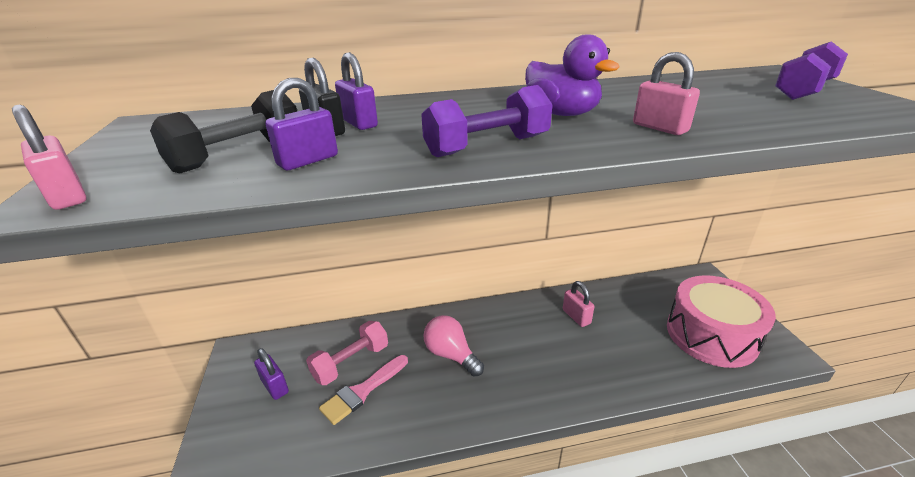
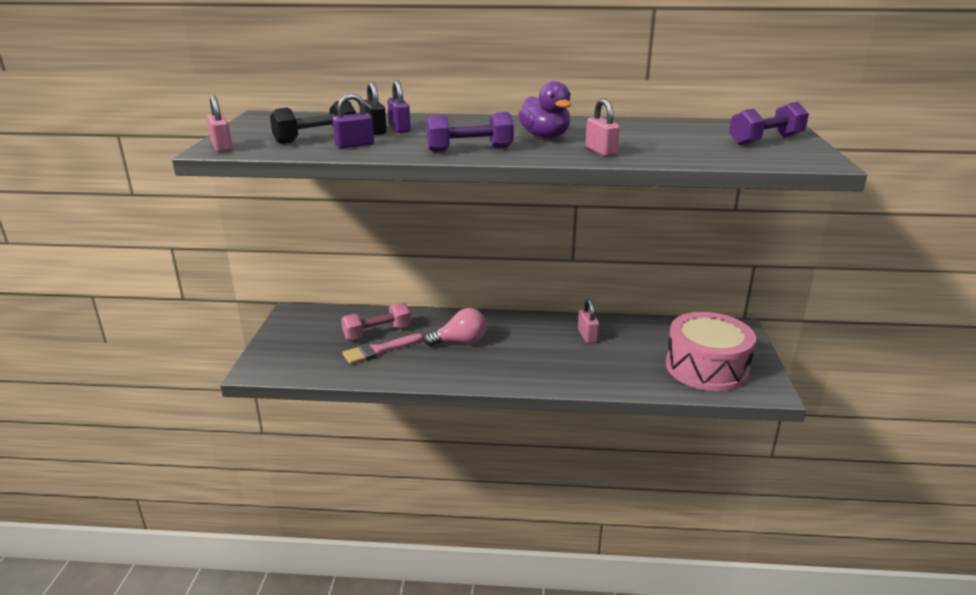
camera: 15 degrees right, 5 degrees down
(275, 386) = (314, 336): purple padlock -> none
(451, 355) = (460, 341): pink light bulb -> pink light bulb turned 105 degrees clockwise

